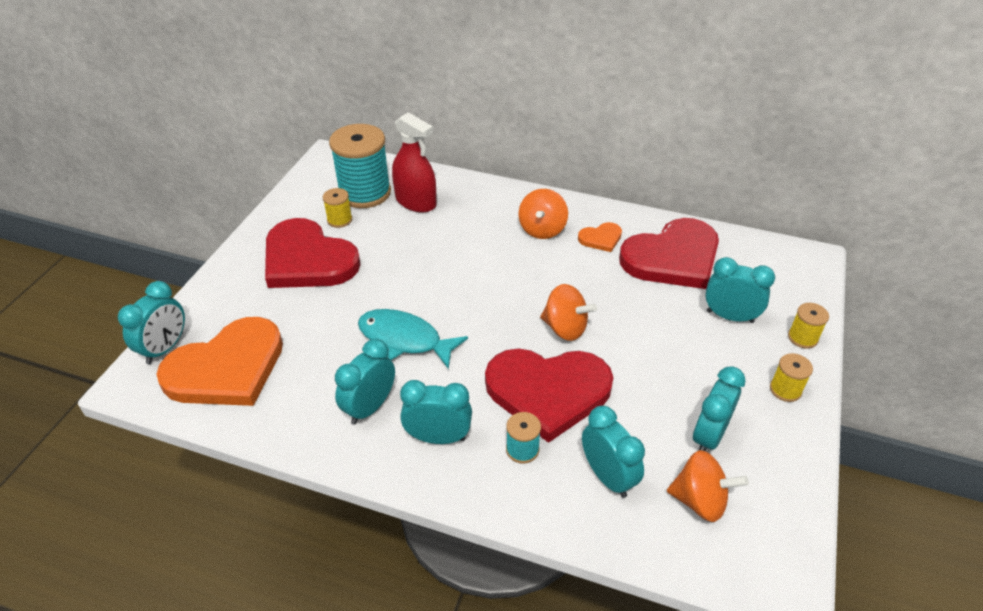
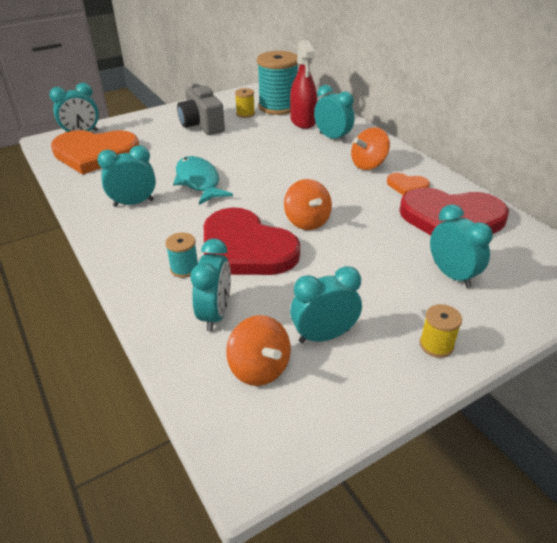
camera: 40 degrees right, 5 degrees down
(308, 259) = (202, 125): red heart -> grey camera
(438, 437) = (147, 236): turquoise clock -> turquoise clock (332, 138)
(802, 338) = (505, 321): yellow spool -> none

